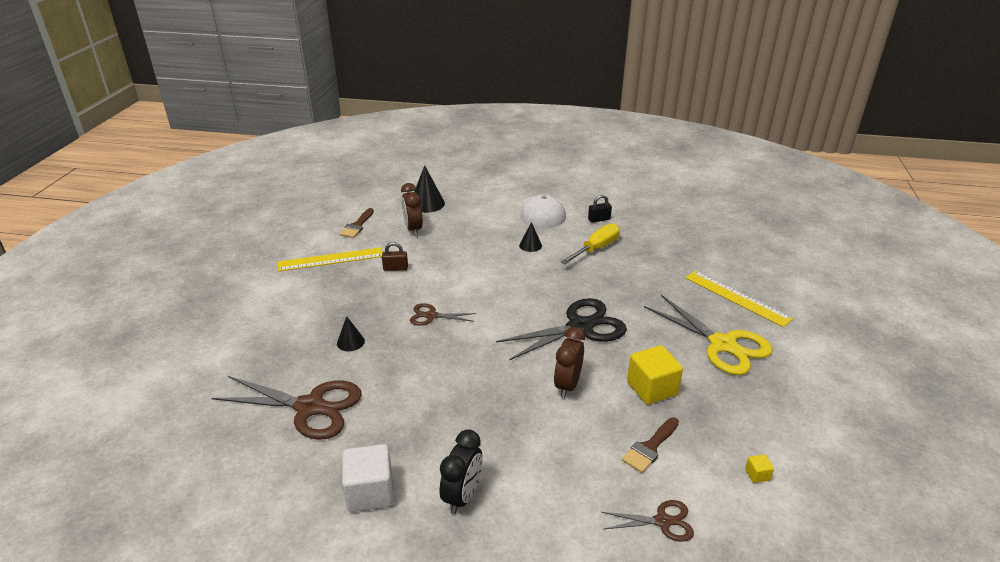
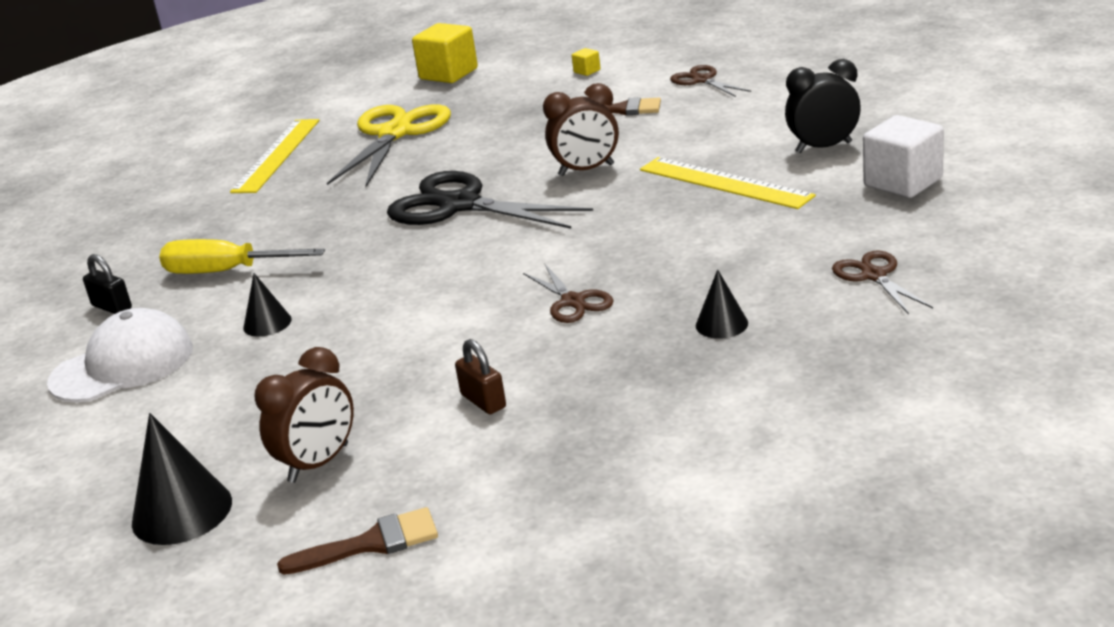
camera: 120 degrees left, 5 degrees down
(310, 407) = (874, 275): brown scissors -> brown scissors, size x0.51
(330, 259) = (539, 487): yellow ruler -> yellow ruler (724, 182)
(651, 388) = (527, 136): yellow cube -> yellow cube (448, 74)

